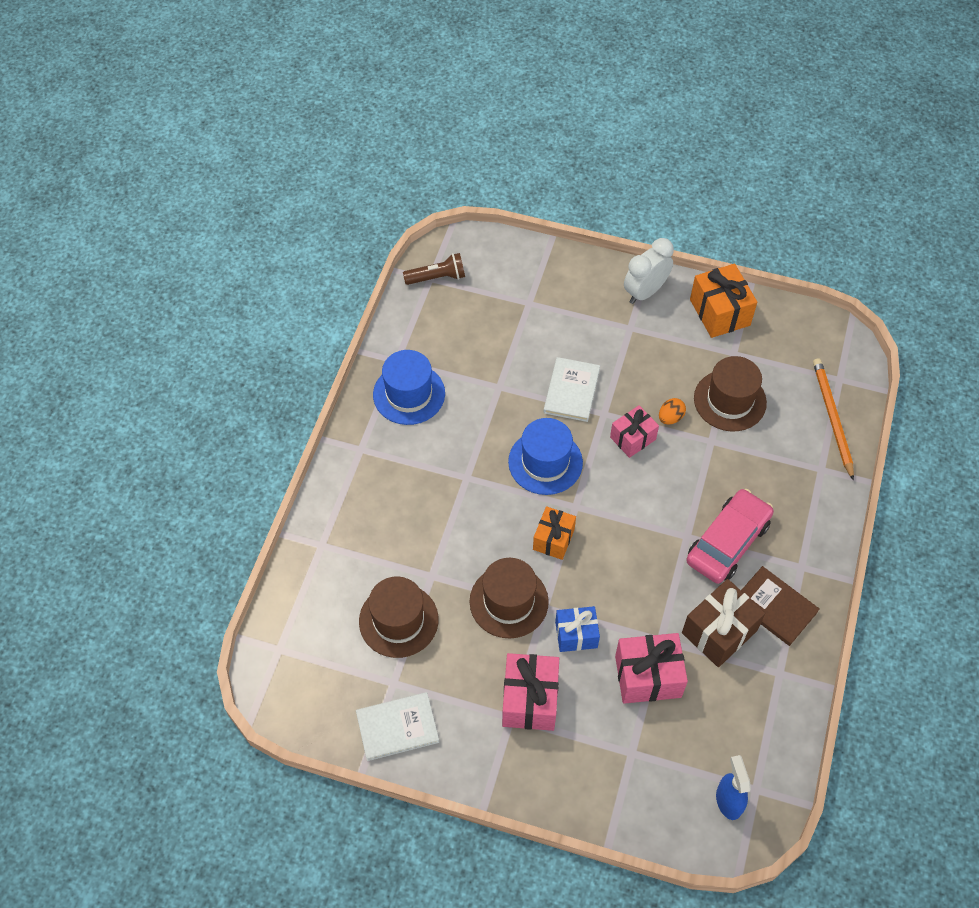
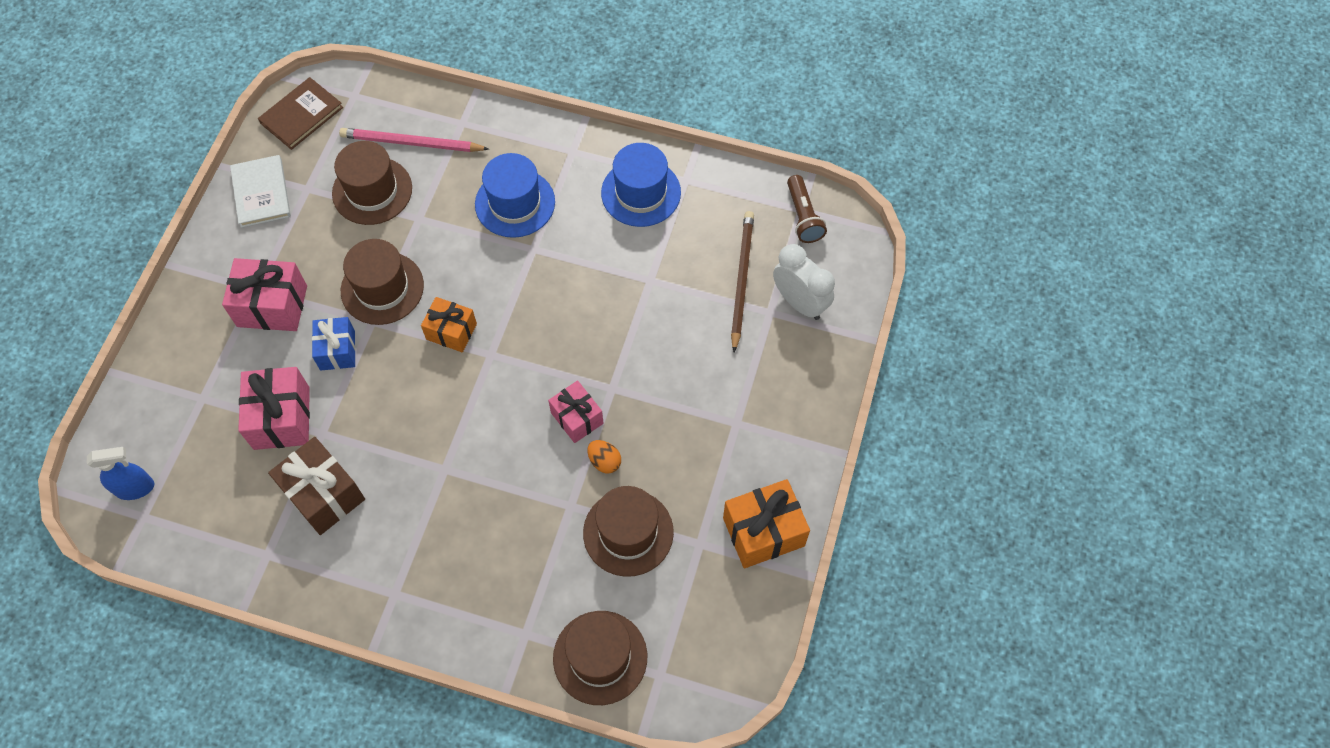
camera: 90 degrees right, 5 degrees up
(343, 589) = (411, 143): none -> pink pencil
(498, 321) = (741, 280): none -> brown pencil
(545, 462) = (548, 325): blue hat -> blue hat (515, 203)
(571, 391) = (643, 355): white book -> none
(645, 292) = (792, 443): white clock -> white clock (800, 302)
(728, 542) = (433, 513): pink car -> none
(774, 607) = (346, 557): brown book -> brown book (301, 115)
(832, 418) = (600, 657): orange pencil -> brown hat

